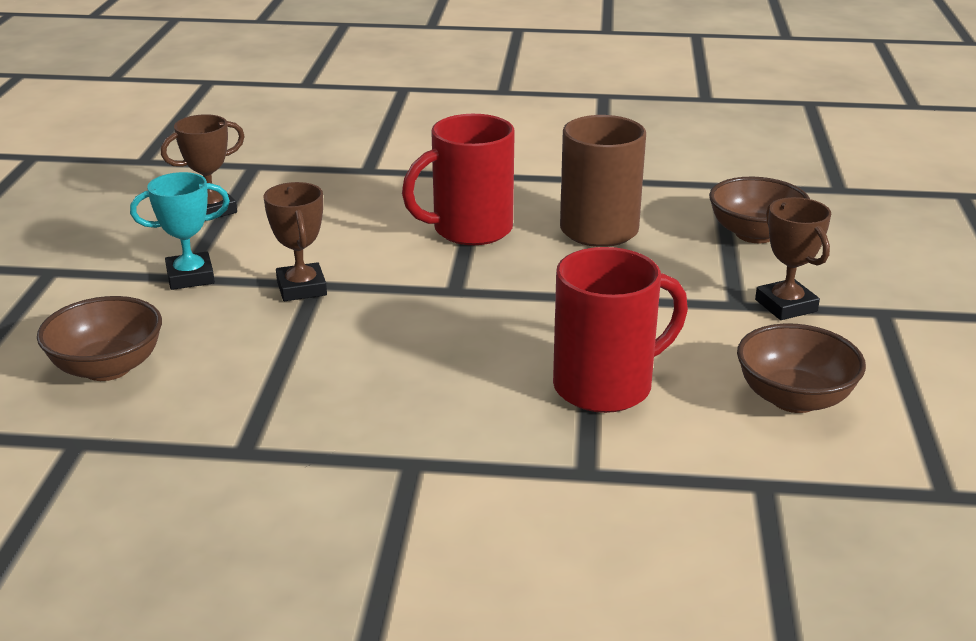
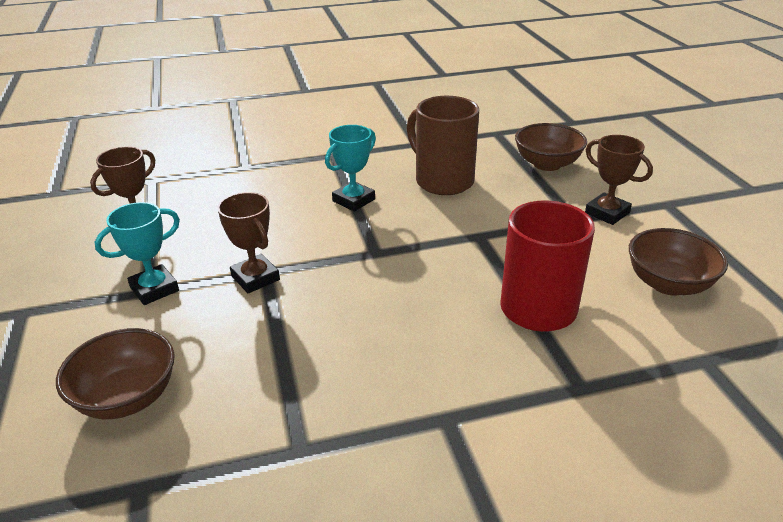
camera: 20 degrees left, 5 degrees up
(469, 230) = (353, 200): red mug -> turquoise trophy

